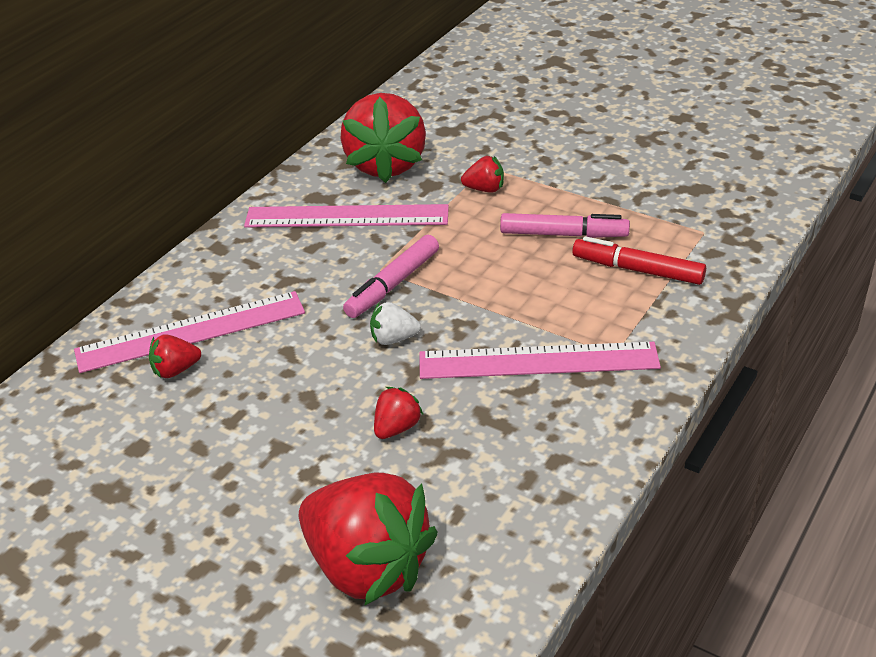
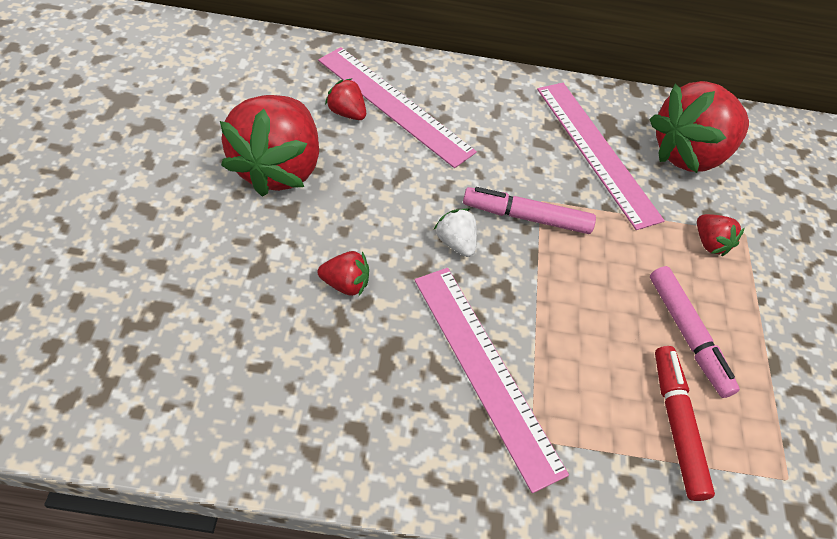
camera: 55 degrees right, 15 degrees up
(367, 567) = (177, 318): red strawberry -> red strawberry (278, 168)

